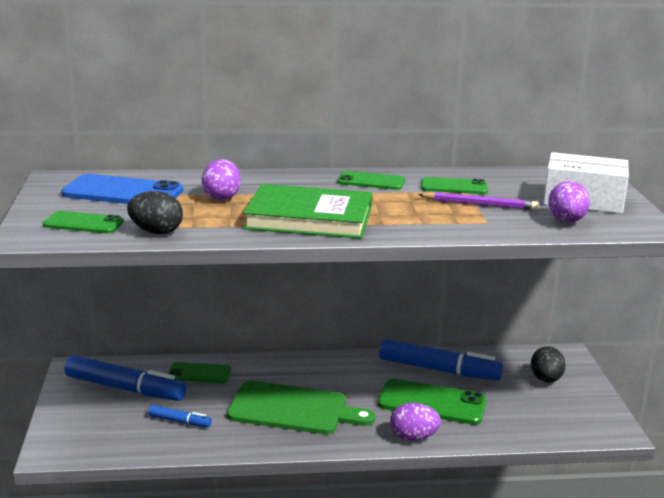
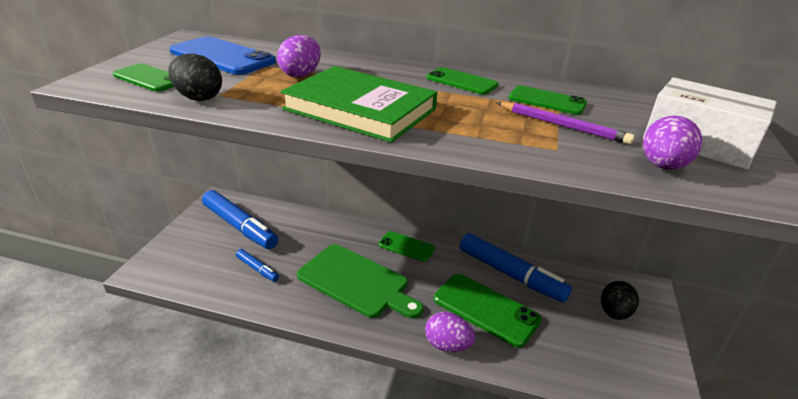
camera: 20 degrees right, 10 degrees up
(199, 373) = (304, 226): green phone -> green phone (406, 246)

